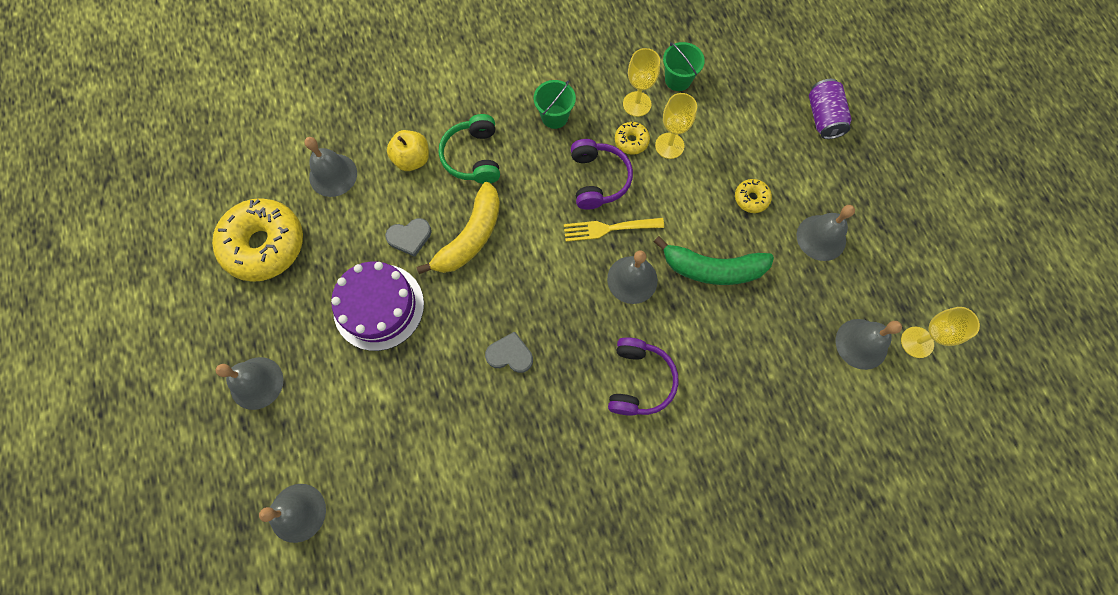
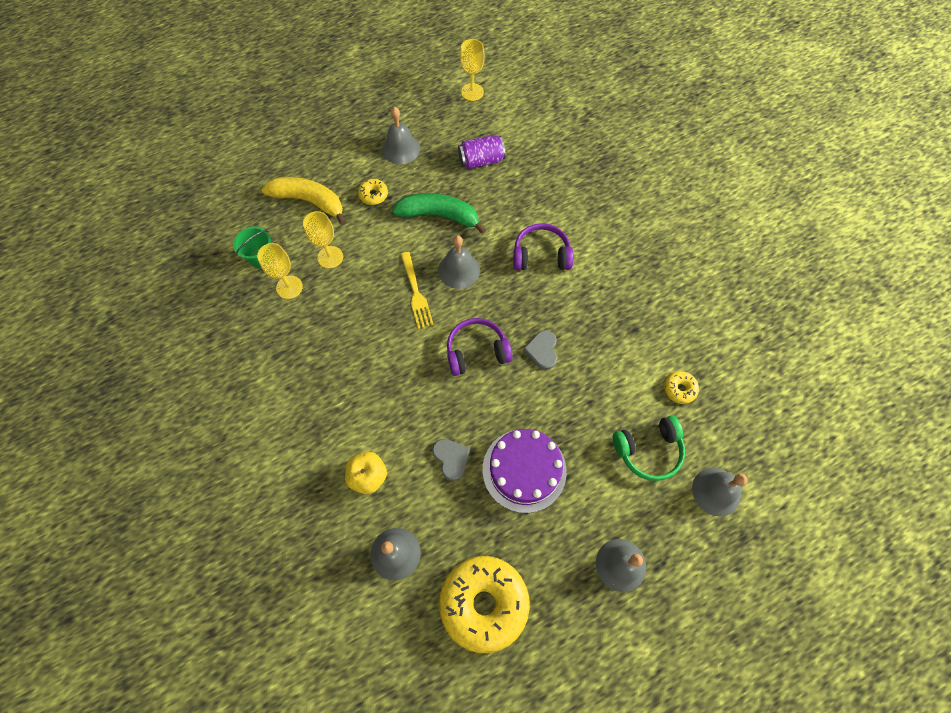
camera: 100 degrees left, 5 degrees down
(470, 237) = (442, 403): yellow banana -> yellow banana (309, 201)
(473, 157) = (359, 418): green headphones -> green headphones (648, 450)
(554, 117) = (308, 353): green bucket -> none
(598, 179) = (370, 308): purple headphones -> purple headphones (476, 351)
(631, 141) = (328, 287): yellow donut -> yellow donut (679, 389)
(712, 269) = (439, 215): green banana -> green banana turned 75 degrees counterclockwise
(823, 117) = (293, 152): purple can -> purple can (481, 160)
(861, 344) = (480, 122): grey bell -> none

